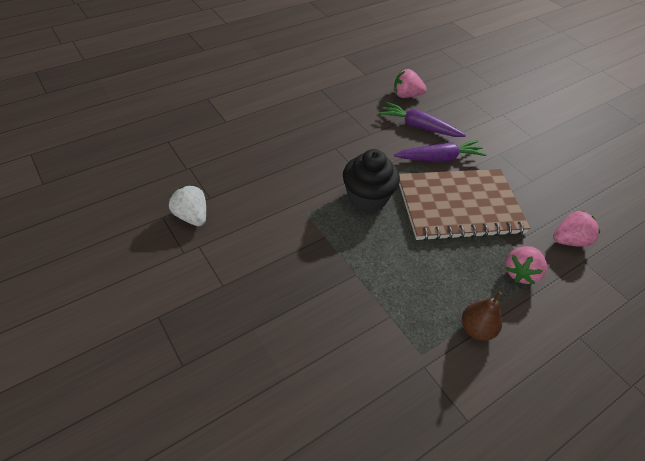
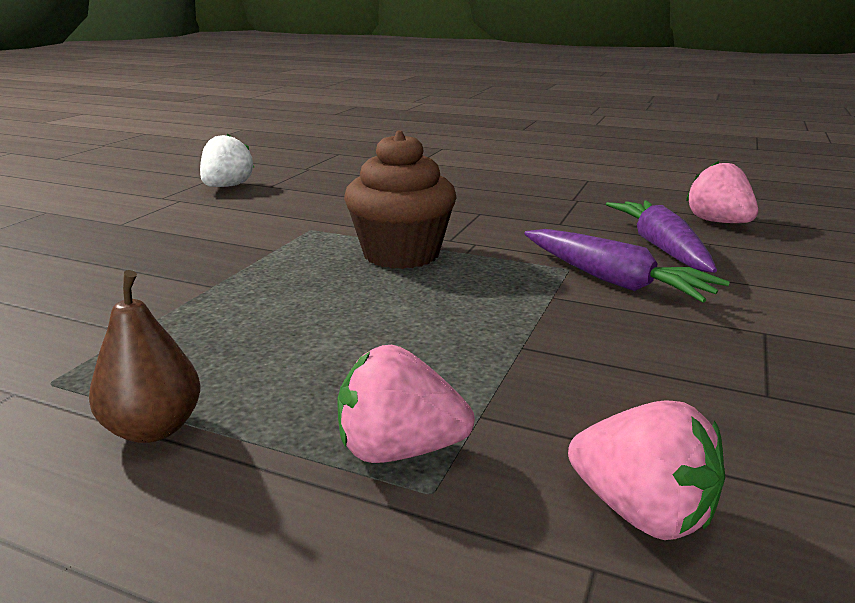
camera: 60 degrees right, 25 degrees down
(367, 198) = (401, 254): black cupcake -> brown cupcake
(459, 206) = (511, 327): brown notebook -> none

